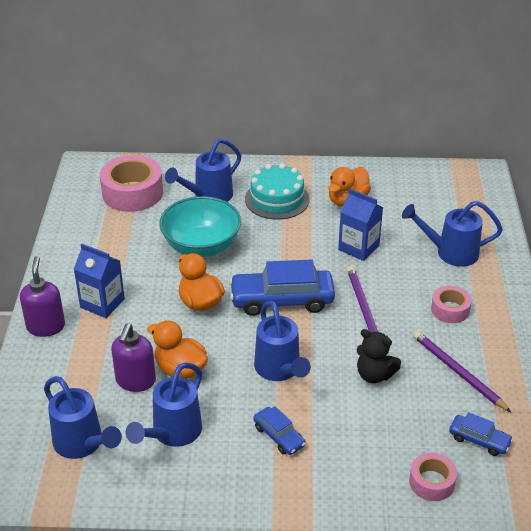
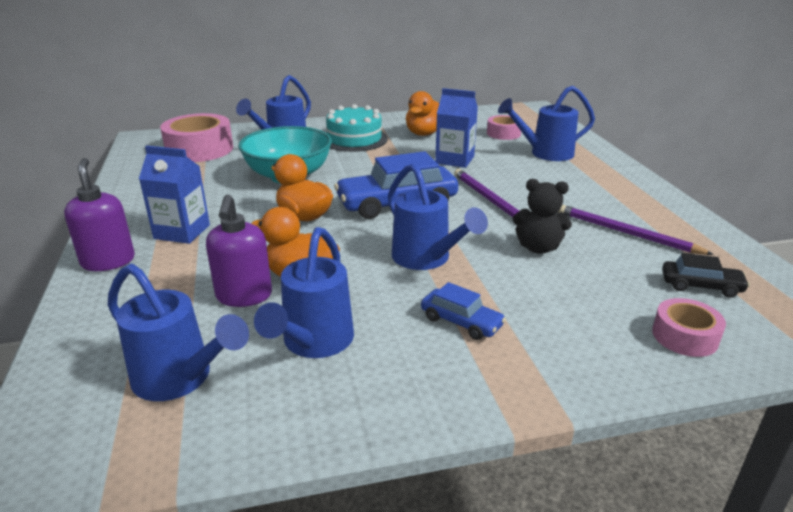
camera: 15 degrees left, 10 degrees down
(450, 310) = (577, 189): pink tape -> pink tape (503, 133)
(479, 440) = (701, 286): blue car -> black car

